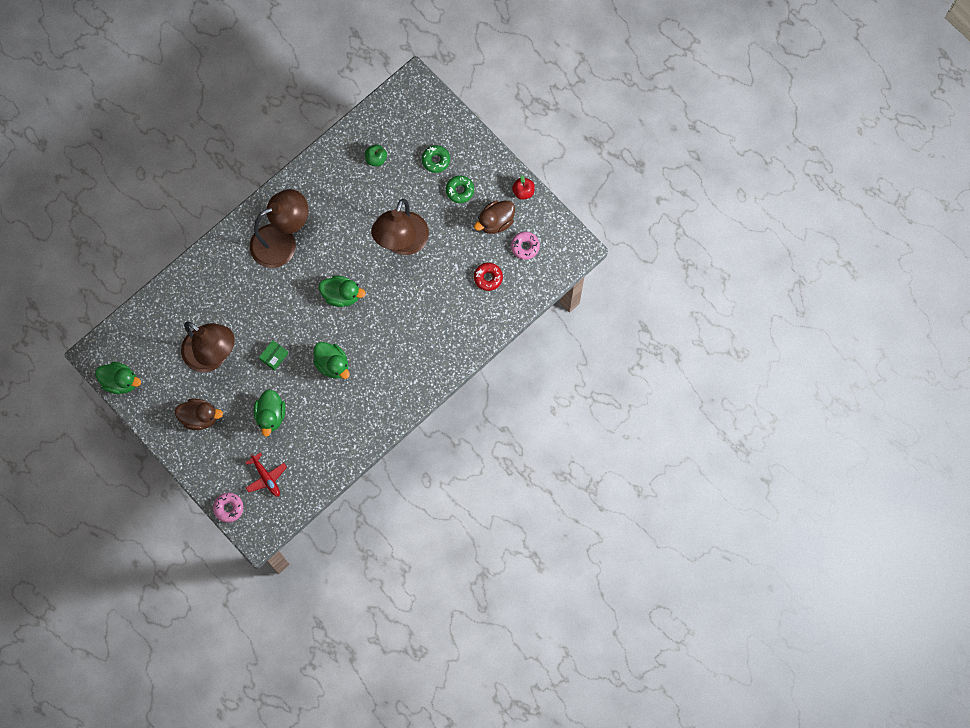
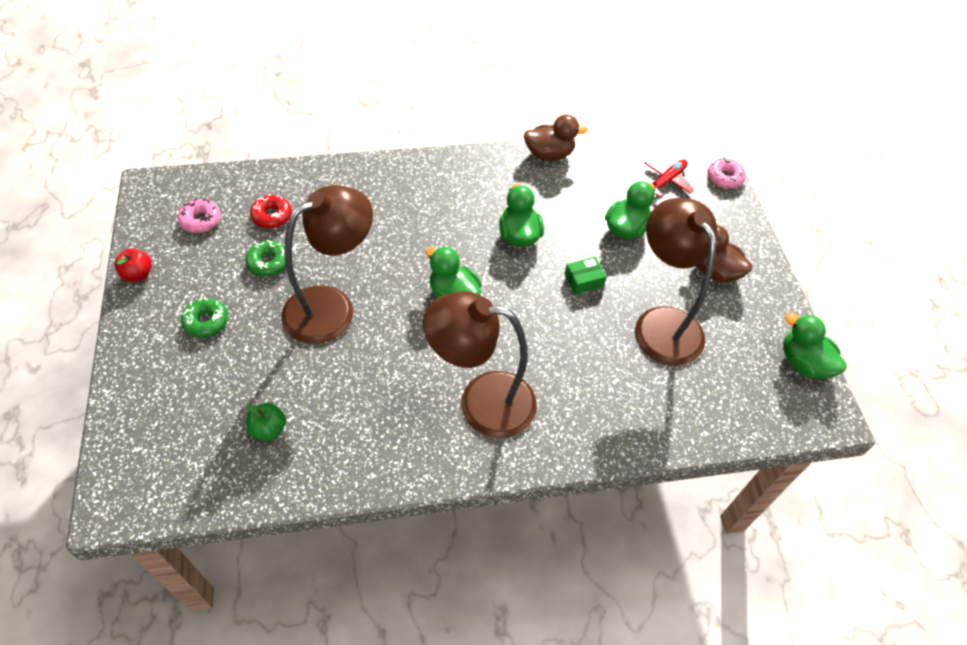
camera: 150 degrees left, 20 degrees down
(266, 477) = (666, 181): red plane -> red plane turned 45 degrees clockwise
(436, 160) = (196, 376): green donut -> green donut (268, 262)
(495, 222) = (203, 263): brown duck -> brown duck (549, 154)

